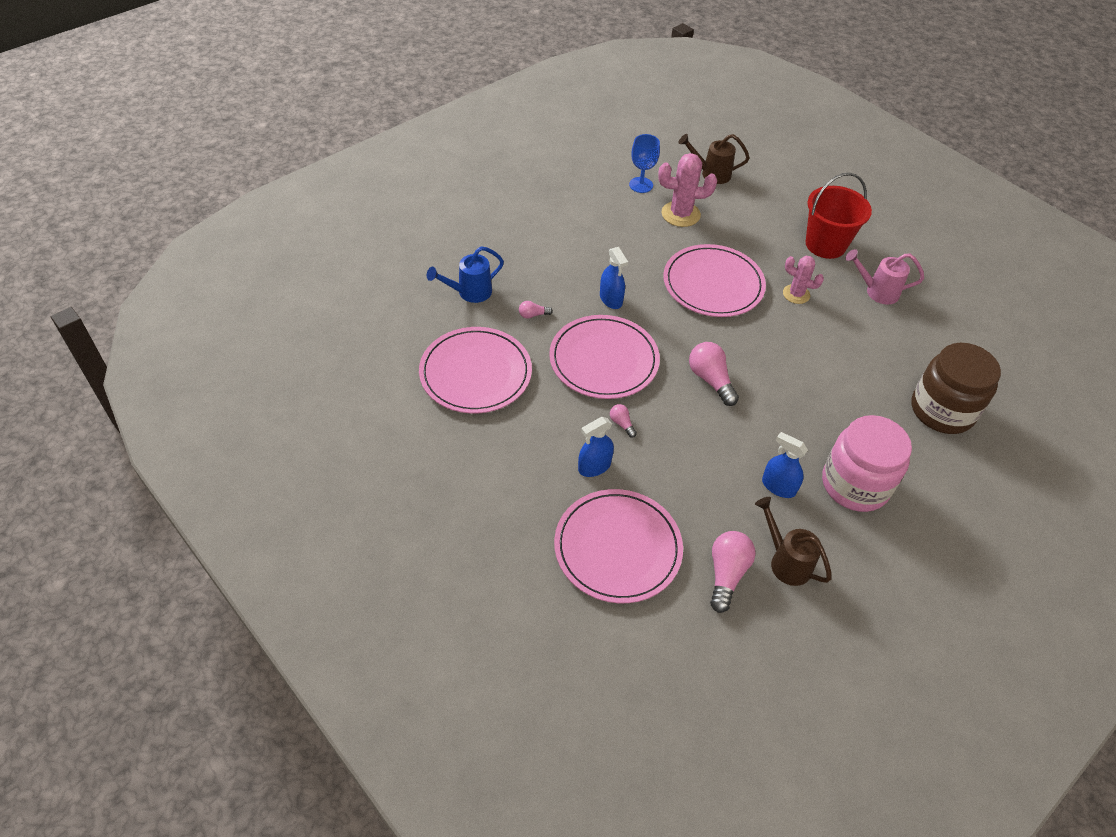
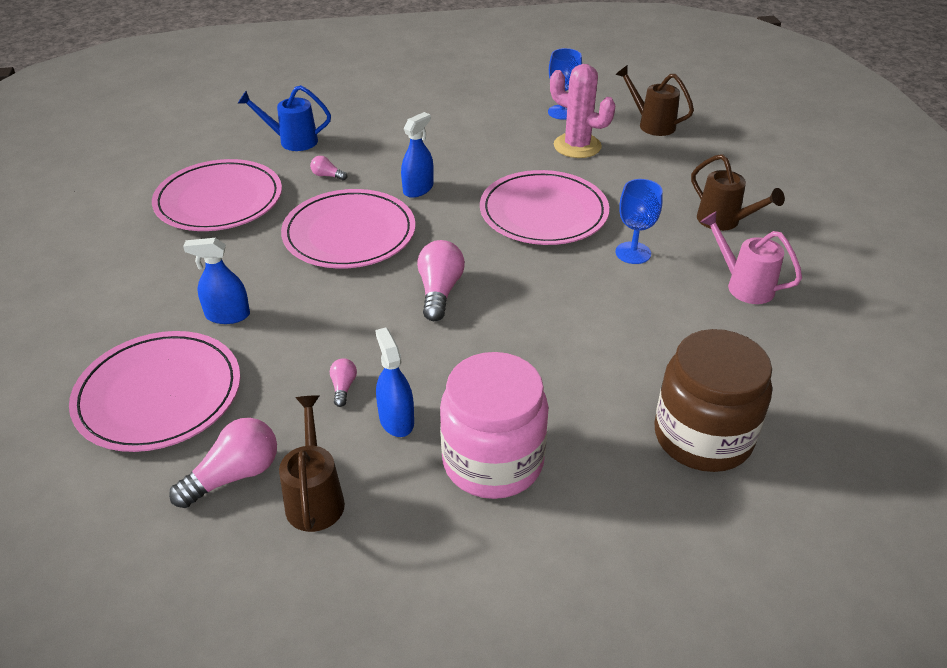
camera: 35 degrees right, 10 degrees down
(611, 299) = (418, 189): blue spray bottle -> blue spray bottle turned 150 degrees counterclockwise
(622, 424) = (300, 291): pink light bulb -> pink light bulb (343, 387)
(796, 294) = (633, 253): pink cactus -> blue goblet
(825, 244) = (723, 221): red bucket -> brown watering can

